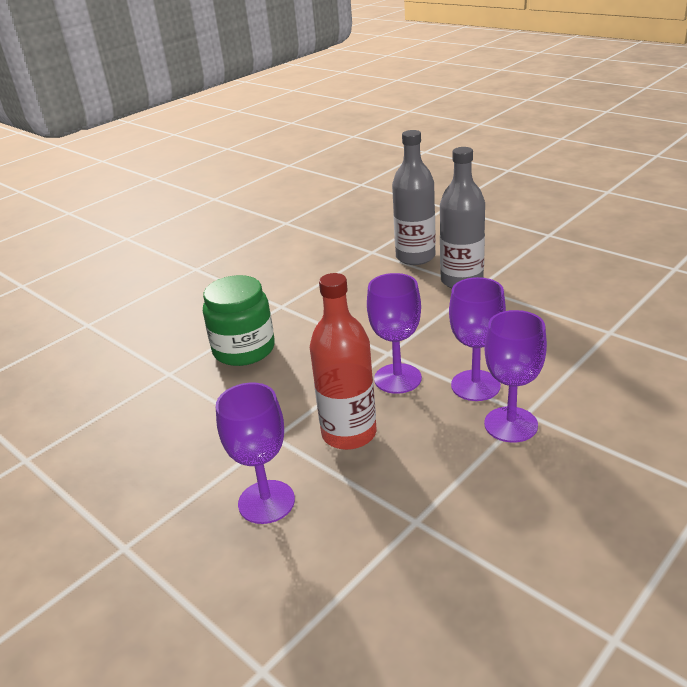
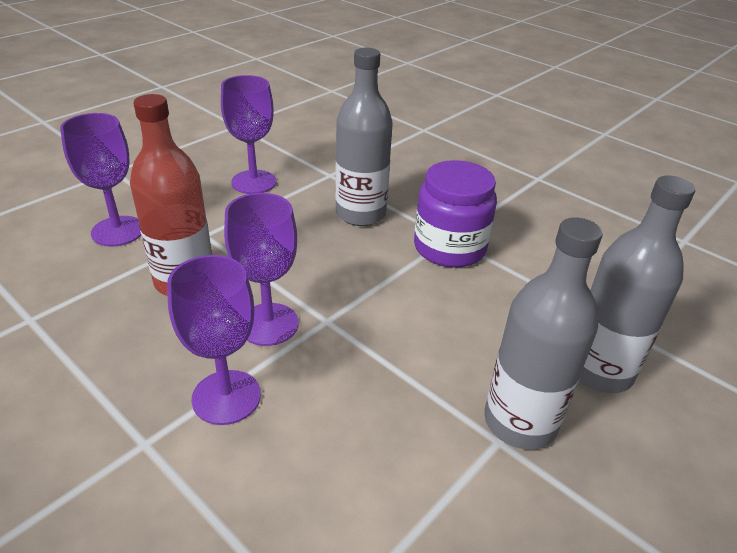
camera: 85 degrees right, 5 degrees up
(244, 349) = (360, 214): green jar -> grey bottle
(295, 305) = (449, 247): none -> purple jar
(510, 424) = (130, 421): purple goblet -> purple goblet (254, 182)

